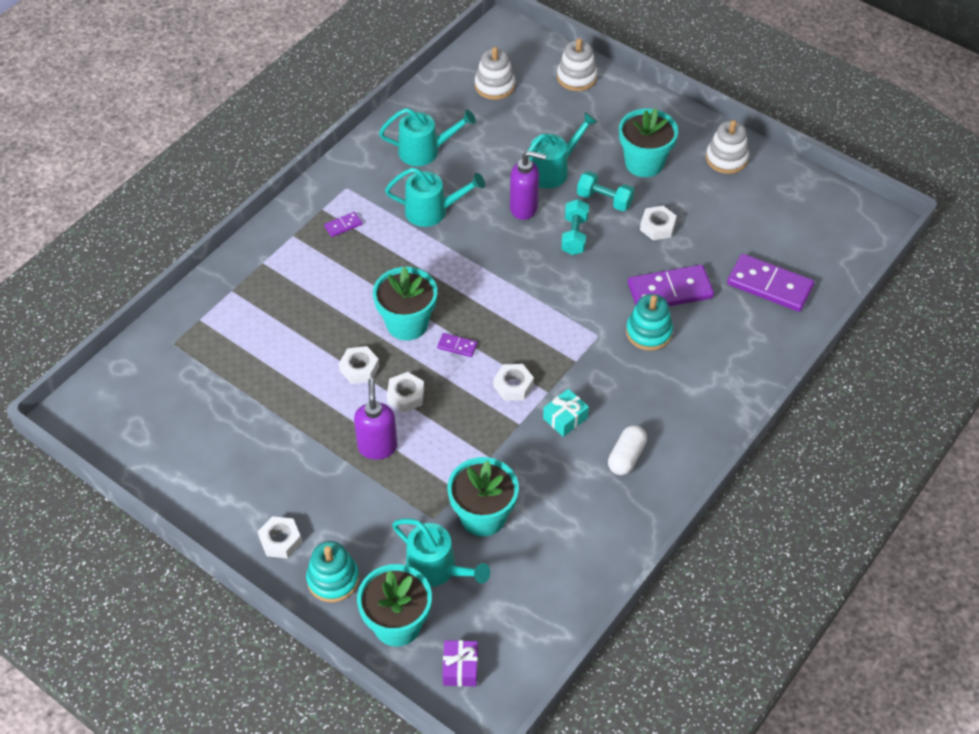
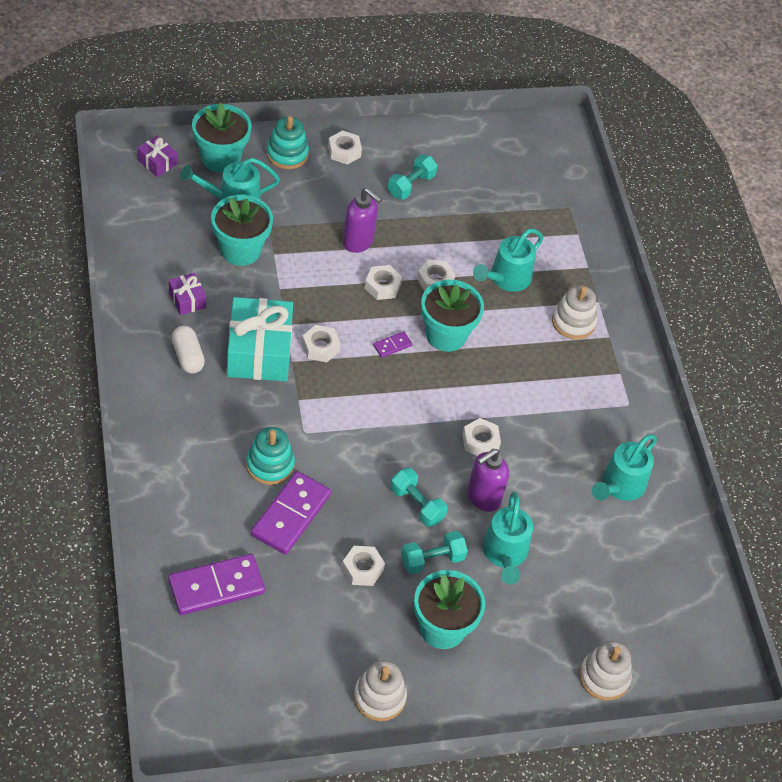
camera: 125 degrees right, 0 degrees up
(268, 462) = (411, 185): none -> turquoise dumbbell
(343, 225) = (587, 372): purple domino -> none
(433, 211) = (544, 437): turquoise watering can -> turquoise watering can (506, 279)
(480, 239) = (480, 441): none -> white nut
(494, 86) = (655, 602): white stacking toy -> white stacking toy (573, 322)
(565, 418) = (259, 351): turquoise gift -> turquoise gift, size x2.11
(576, 506) = (187, 300): none -> purple gift

